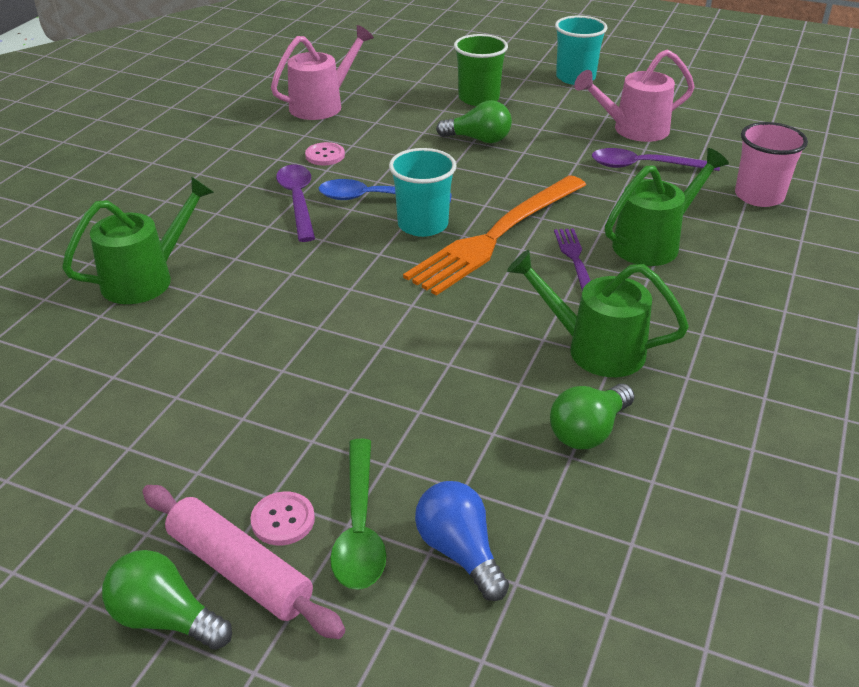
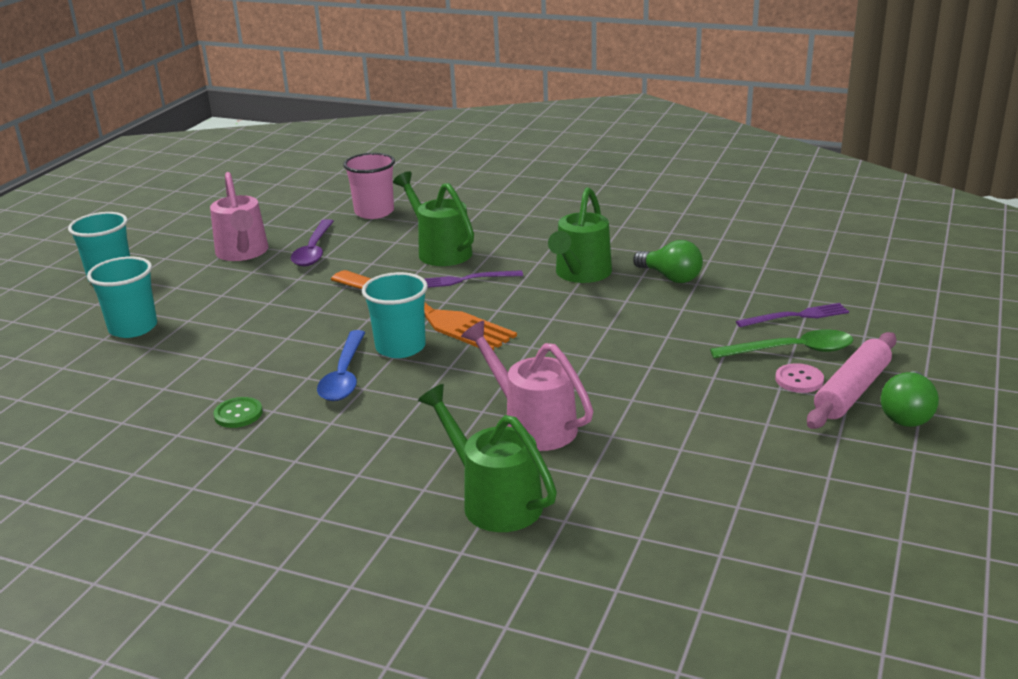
camera: 90 degrees left, 10 degrees down
(298, 201) = (341, 421): purple spoon -> none
(323, 105) = (96, 428): pink watering can -> pink watering can (532, 424)
(325, 155) = (238, 414): pink button -> green button
(459, 552) = (796, 316): blue light bulb -> purple fork
(478, 139) = (233, 325): green light bulb -> none
(479, 98) = (133, 328): green cup -> turquoise cup

